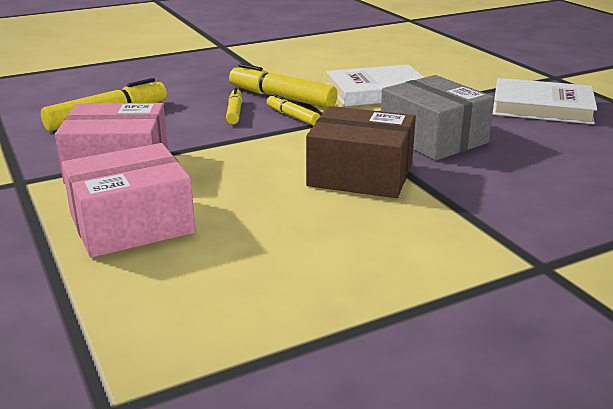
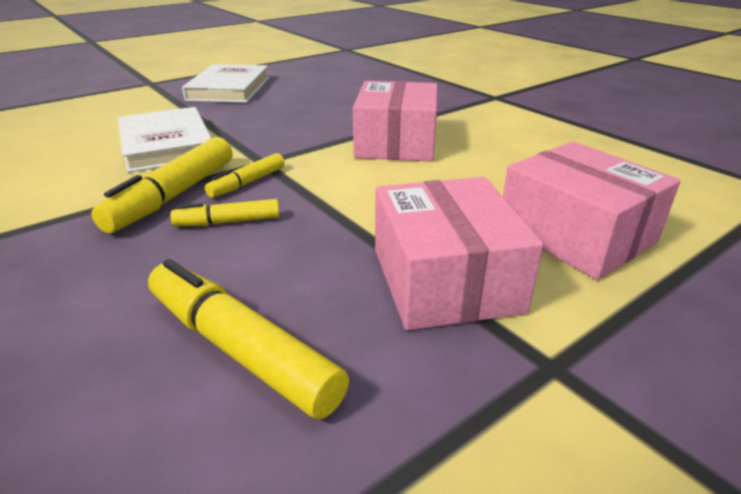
camera: 100 degrees left, 5 degrees up
(360, 174) = (396, 143): brown box -> pink box
(433, 138) = (305, 121): grey box -> none

